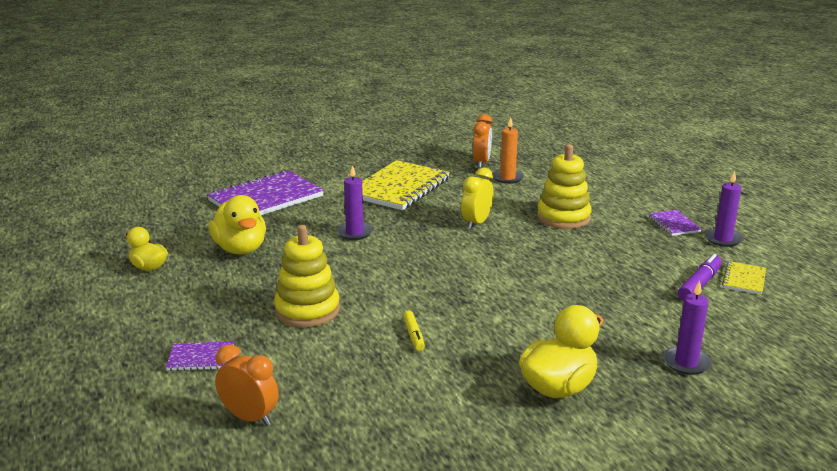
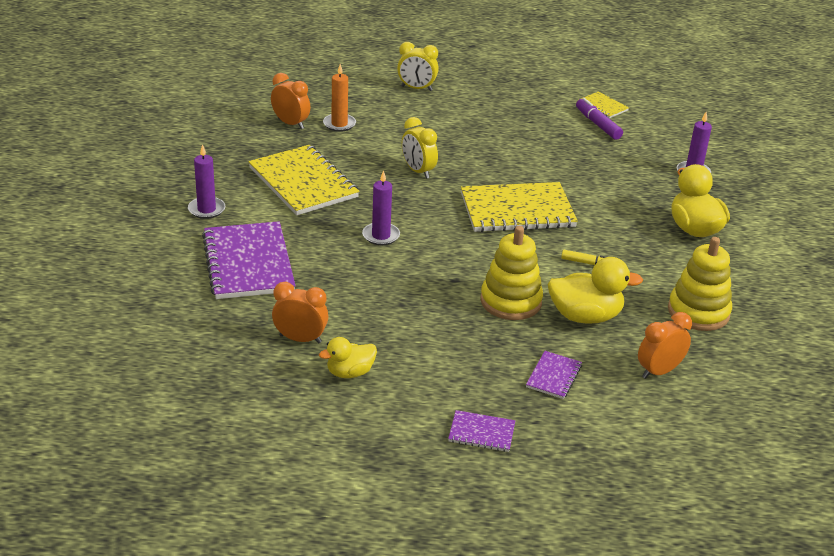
camera: 65 degrees left, 10 degrees up
(181, 239) = (300, 339): none -> orange clock
(240, 249) = (358, 307): yellow duck -> yellow duck (585, 316)
(467, 280) = (517, 210): none -> yellow notebook
(563, 217) = (445, 130): yellow stacking toy -> yellow stacking toy (698, 312)
(618, 190) = (416, 88): none -> yellow clock
(673, 224) = (499, 93): purple notebook -> purple notebook (481, 433)
(723, 239) = (539, 87): purple candle -> purple candle (206, 209)

